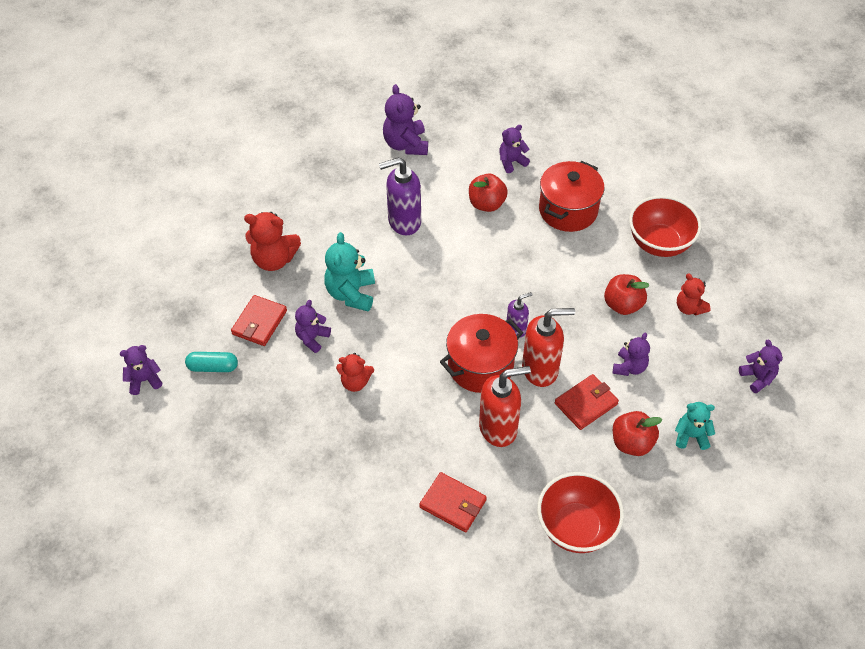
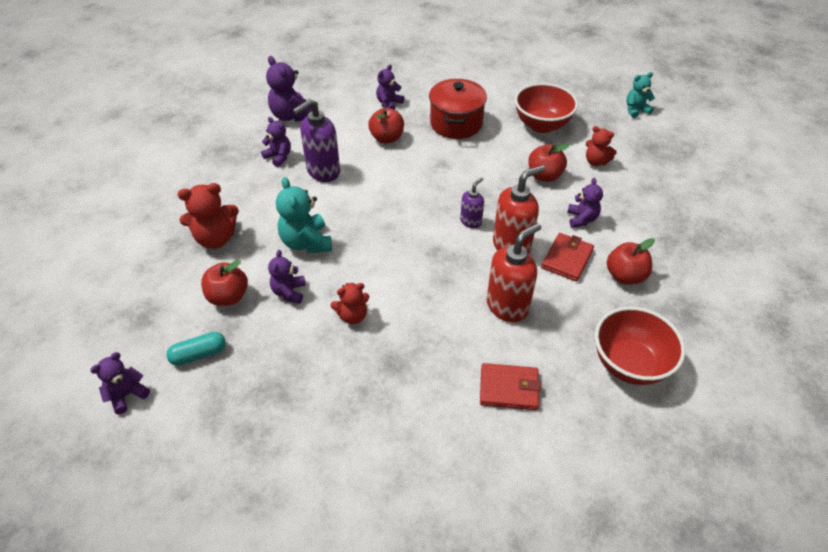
camera: 25 degrees left, 5 degrees down
(259, 322) = (228, 296): red wallet -> red apple
(480, 366) = (459, 261): red pot -> none
(691, 436) = (666, 253): turquoise teddy bear -> turquoise teddy bear (636, 110)
(757, 378) = (681, 193): purple teddy bear -> purple teddy bear (279, 157)

